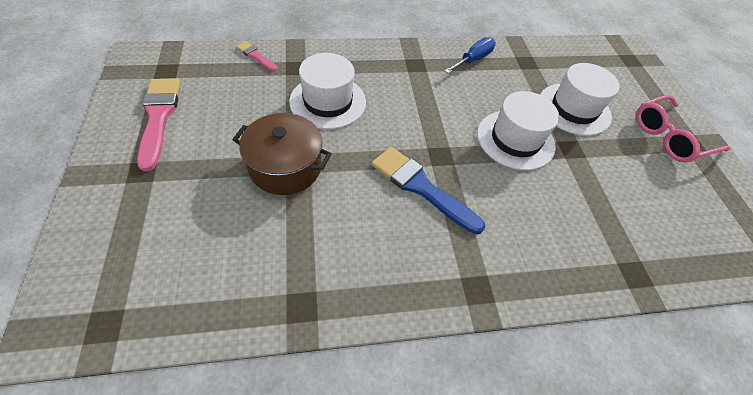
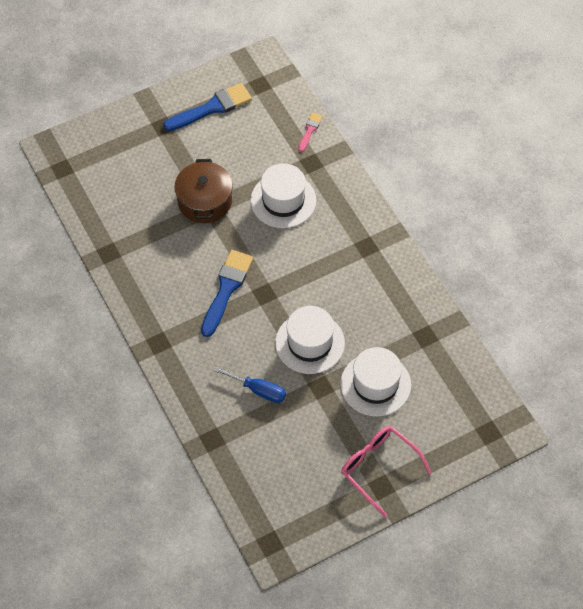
camera: 75 degrees right, 5 degrees up
(159, 117) = (212, 108): pink brush -> blue brush
(473, 59) = (402, 290): blue screwdriver -> blue screwdriver (258, 390)

